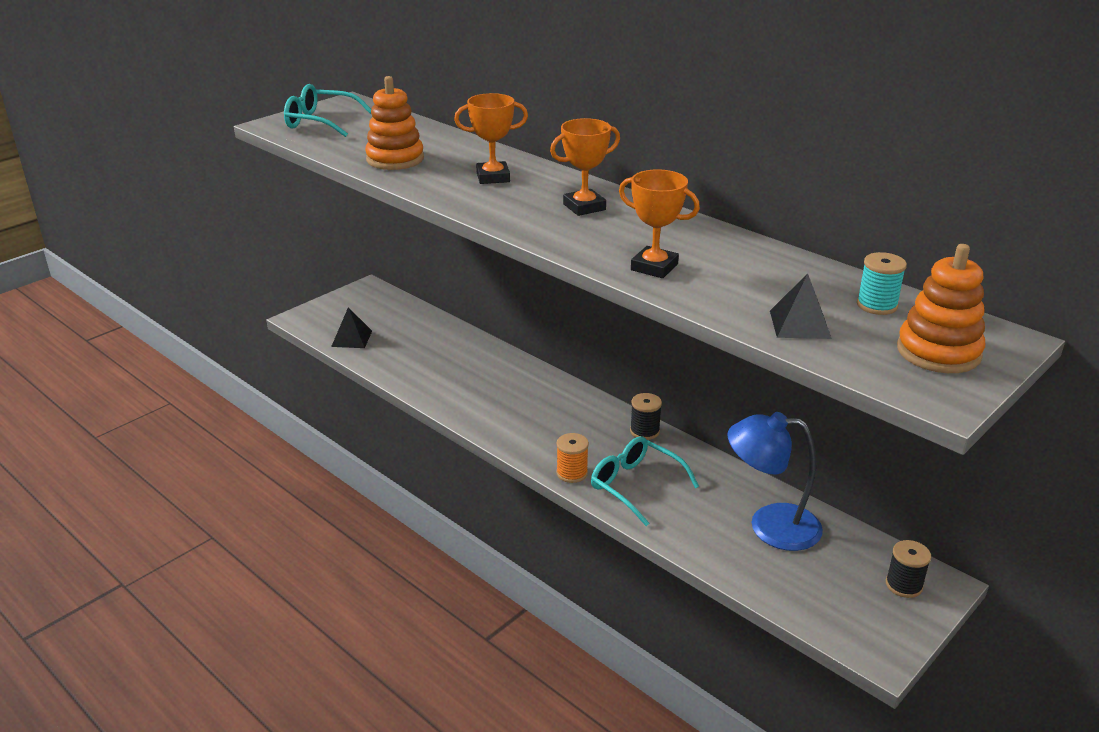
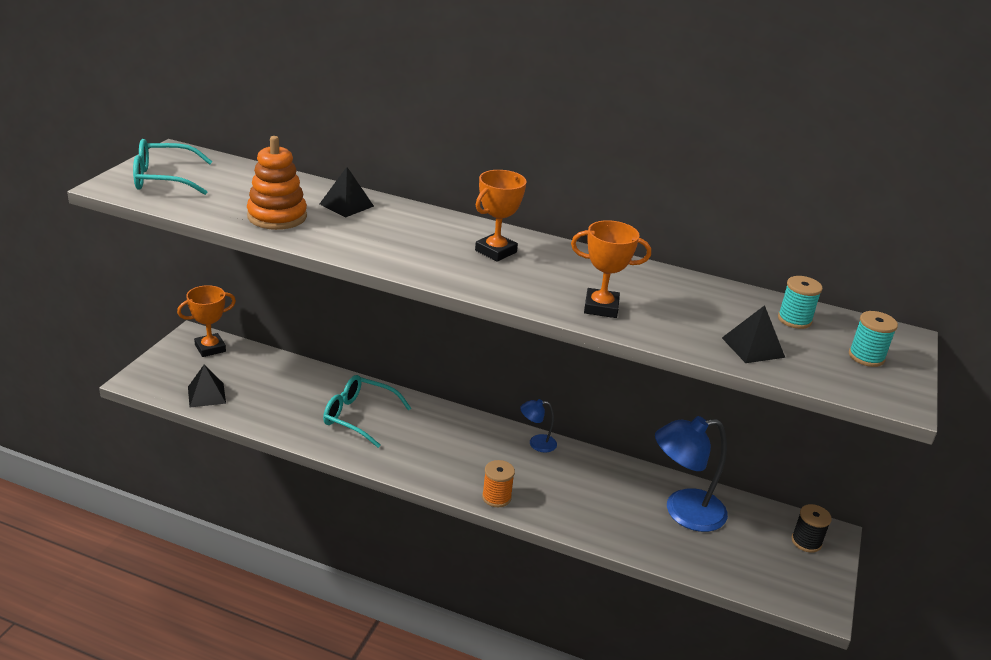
camera: 25 degrees left, 0 degrees up
(468, 155) = (346, 205): none -> black pyramid
(493, 177) = (388, 228): orange trophy -> orange trophy (210, 348)
(635, 485) = (557, 498): turquoise glasses -> turquoise glasses (358, 416)
(644, 431) = (536, 443): black spool -> blue lamp
(938, 352) = (866, 357): orange stacking toy -> turquoise spool

